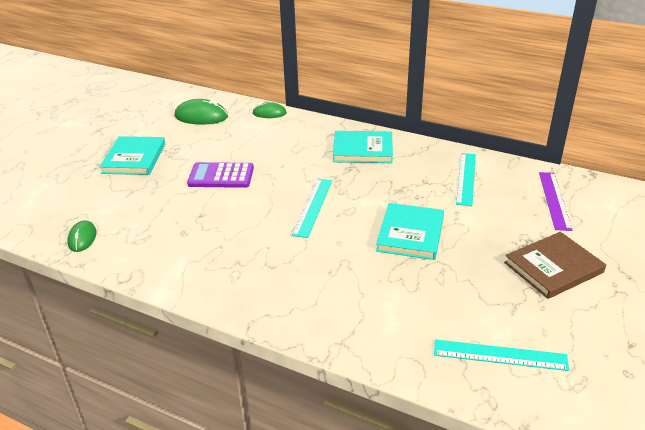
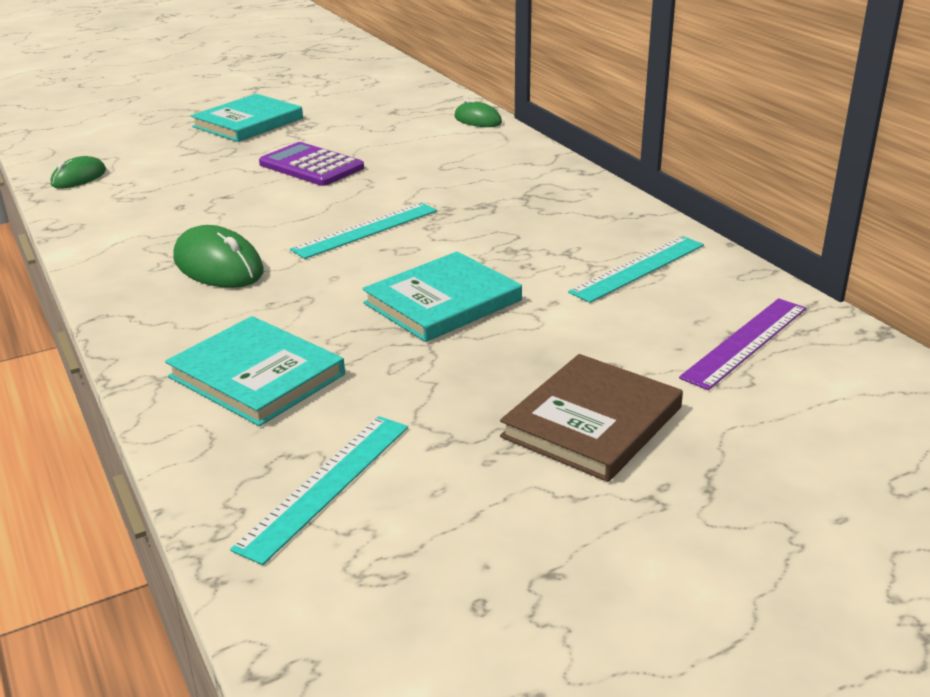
camera: 35 degrees right, 5 degrees down
(201, 116) = (388, 103): green mouse -> green mouse (218, 266)
(363, 150) = (537, 191): turquoise book -> turquoise book (256, 376)
(500, 355) = (326, 485): turquoise ruler -> turquoise ruler turned 75 degrees clockwise
(553, 267) = (592, 422): brown book -> brown book turned 60 degrees counterclockwise

